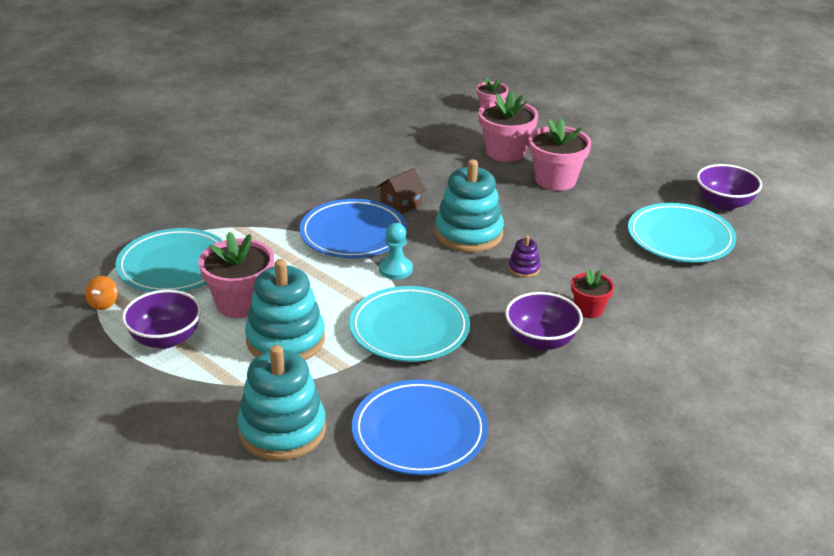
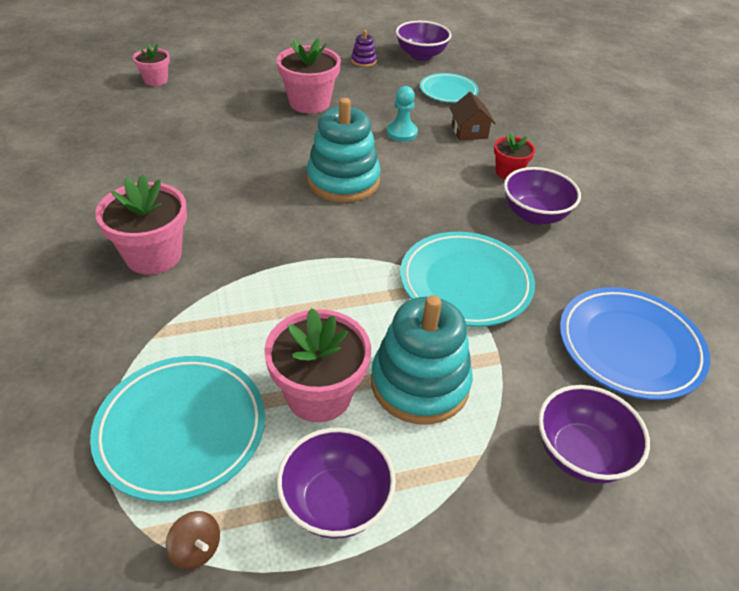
camera: 60 degrees left, 10 degrees up
(103, 303) = (196, 549): orange spinning top -> brown spinning top
(282, 430) = (580, 454): turquoise stacking toy -> purple bowl
(353, 234) = (269, 250): blue plate -> none
(395, 269) = (359, 249): turquoise pawn -> turquoise pawn (401, 133)
(401, 203) = (250, 196): brown house -> brown house (469, 131)
(505, 152) = (235, 105): pink flower pot -> pink flower pot (153, 255)
(524, 269) = (425, 177): purple stacking toy -> purple stacking toy (363, 61)
(680, 238) = (448, 91): turquoise plate -> turquoise plate, size x0.62

